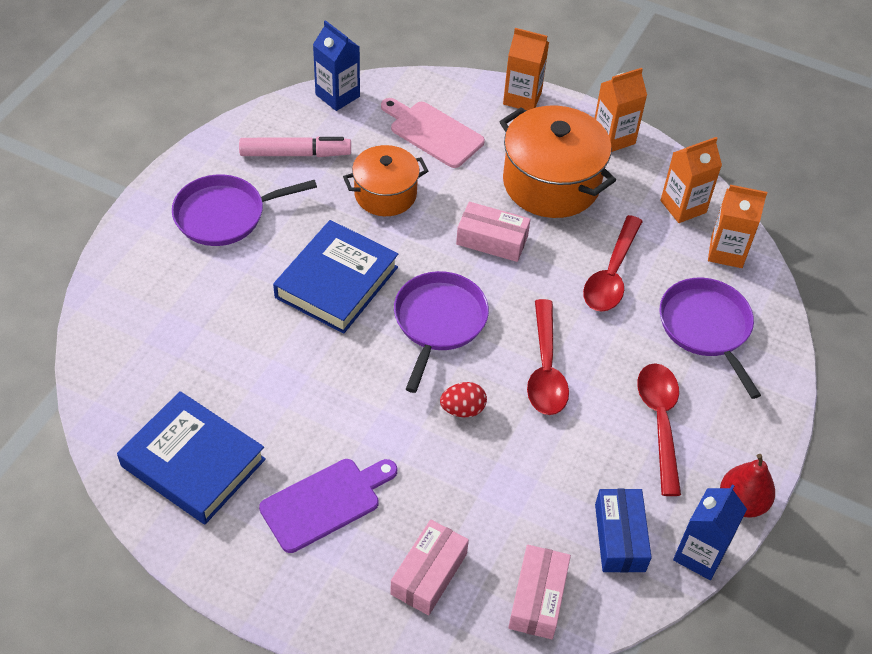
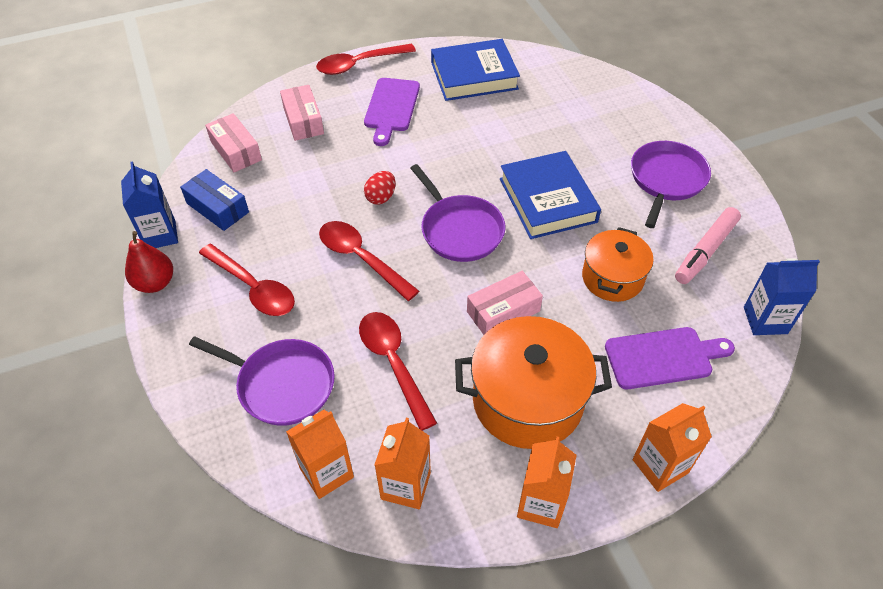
camera: 135 degrees right, 0 degrees up
(275, 602) = (359, 64): none -> red spoon
(433, 133) = (663, 357): pink cutting board -> purple cutting board

